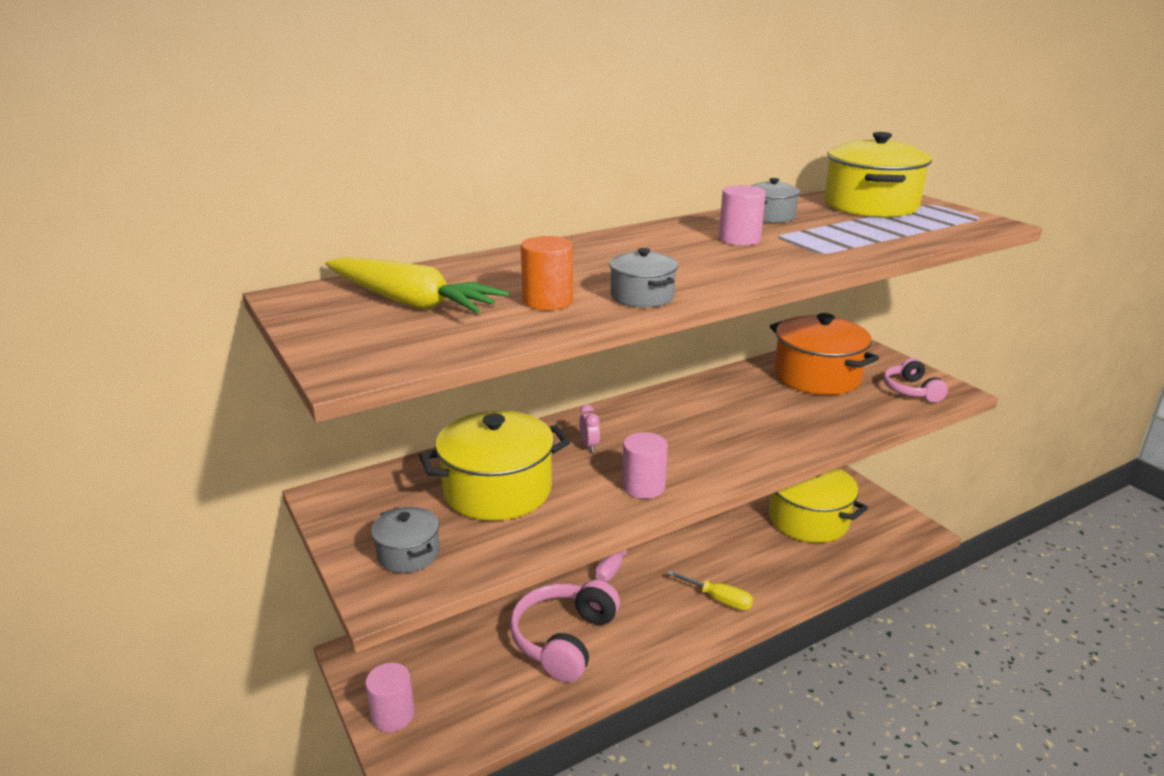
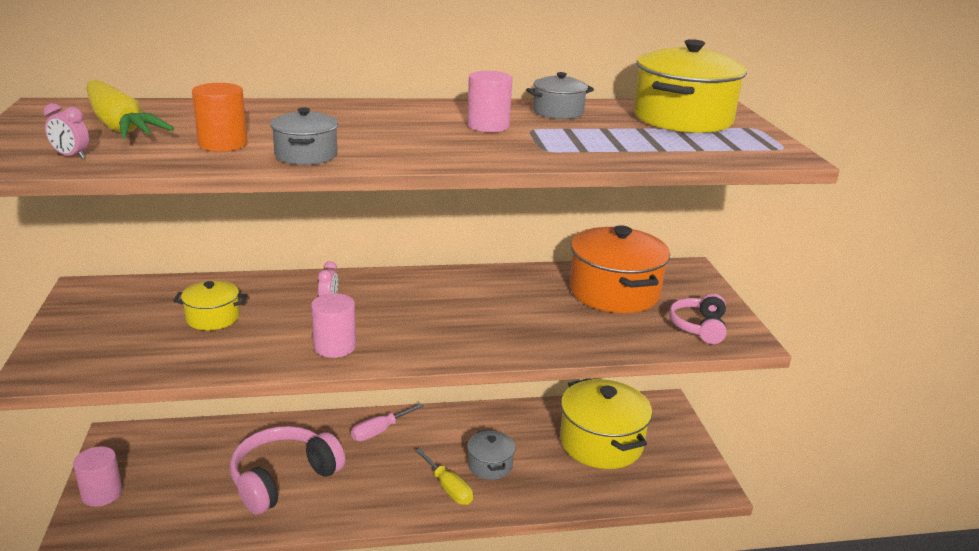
camera: 20 degrees right, 0 degrees up
(408, 554) = (91, 347): grey pot -> grey pot (490, 465)
(425, 344) = (71, 156): none -> pink clock
(497, 490) = (213, 318): yellow pot -> yellow pot, size x0.51

